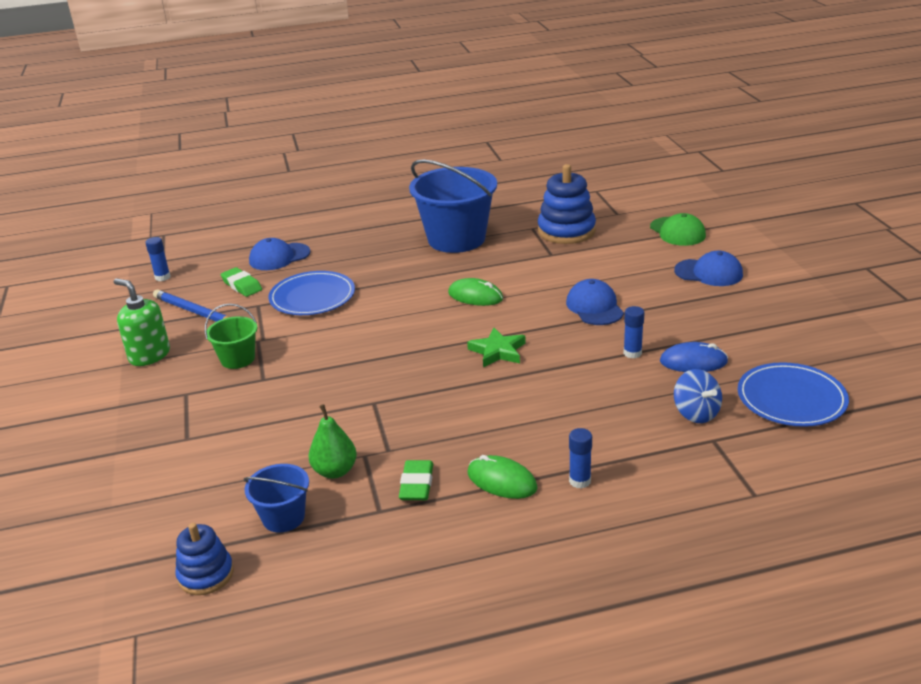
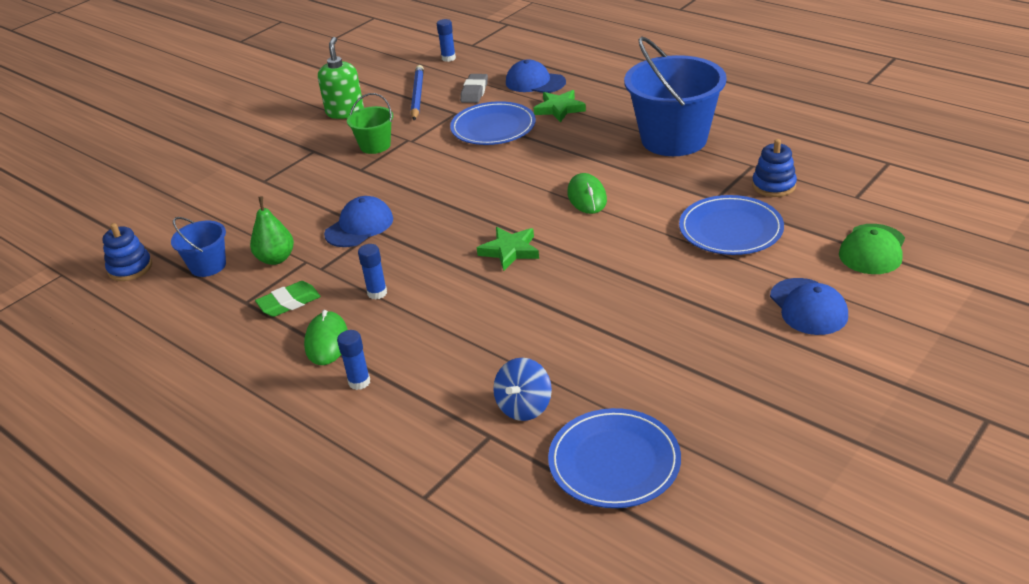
camera: 55 degrees right, 5 degrees up
(242, 285) = (474, 92): green eraser -> grey eraser
(337, 262) = (559, 109): none -> green star
(566, 231) = (773, 185): blue stacking toy -> blue stacking toy, size x0.60
(593, 263) = (730, 229): none -> blue plate
(594, 307) = (646, 267): blue cap -> blue cap (359, 226)
(632, 353) = (588, 325): blue glue stick -> blue glue stick (377, 293)
(693, 362) = (614, 368): blue mouse -> none

